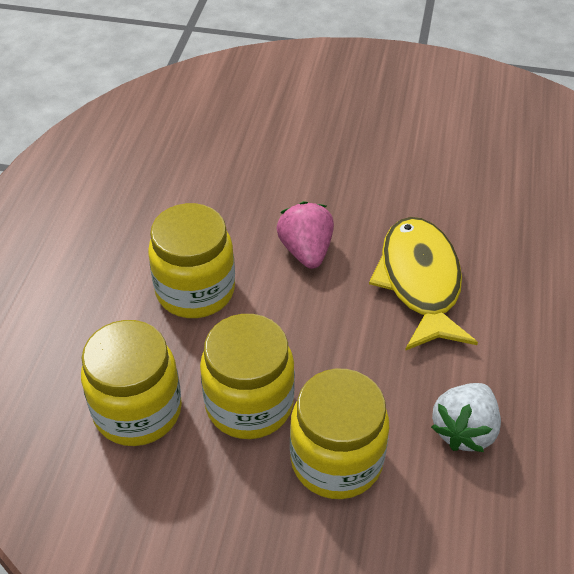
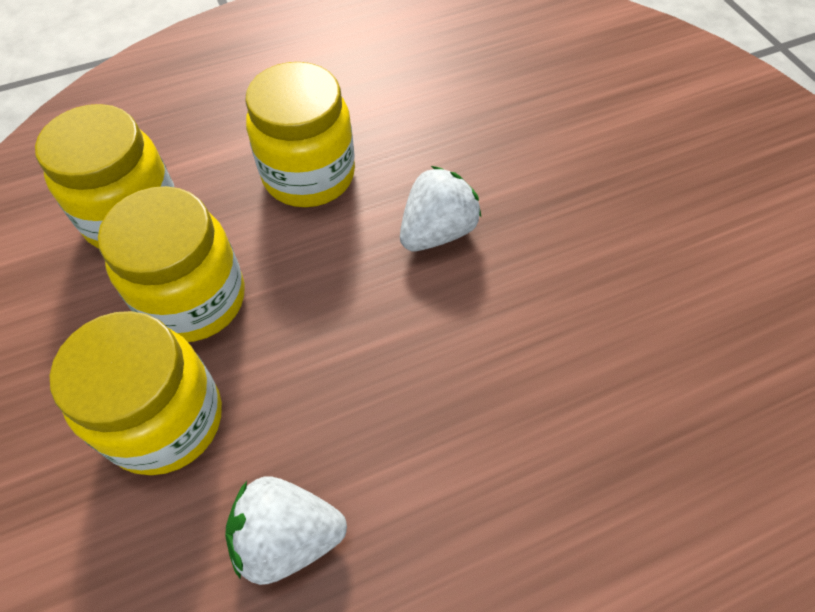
camera: 55 degrees right, 10 degrees up
(306, 251) = (437, 232): pink strawberry -> white strawberry
(420, 282) = (484, 364): yellow fish -> none

